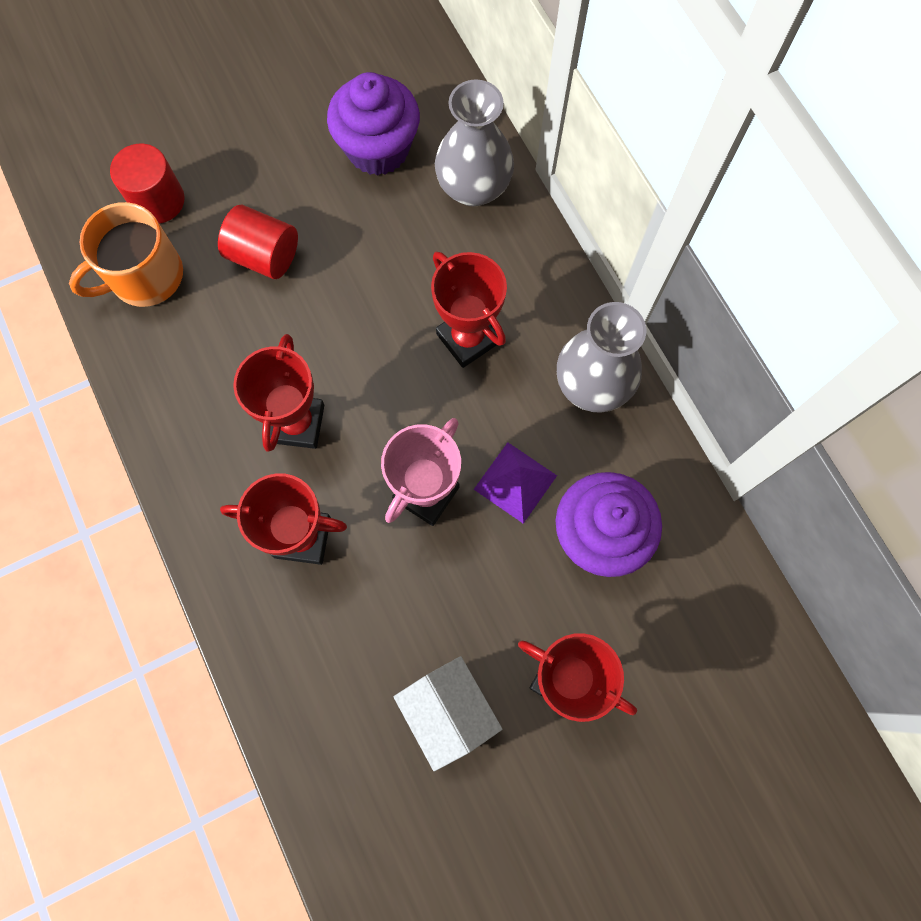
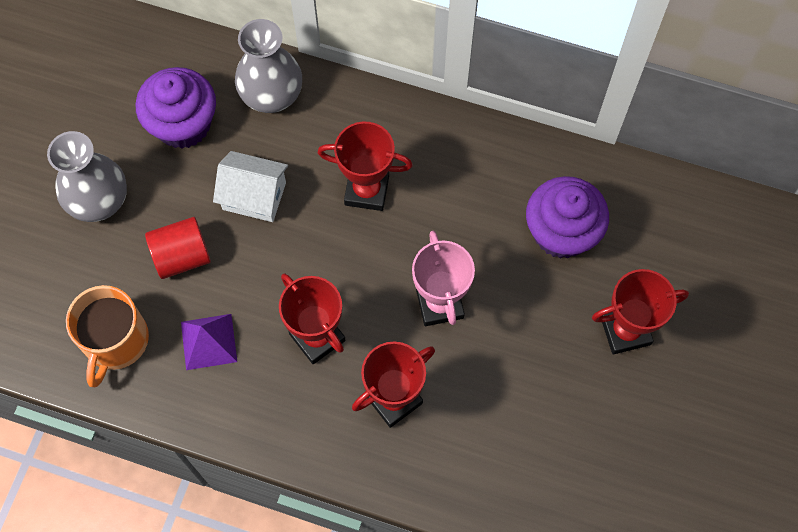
camera: 45 degrees left, 5 degrees down
(158, 200) = (69, 286): red cylinder -> none
(448, 711) = (582, 412): white house -> white house (254, 196)
(515, 482) = (484, 248): purple pyramid -> purple pyramid (208, 341)
(592, 385) = (469, 151): grey vase -> grey vase (99, 201)

